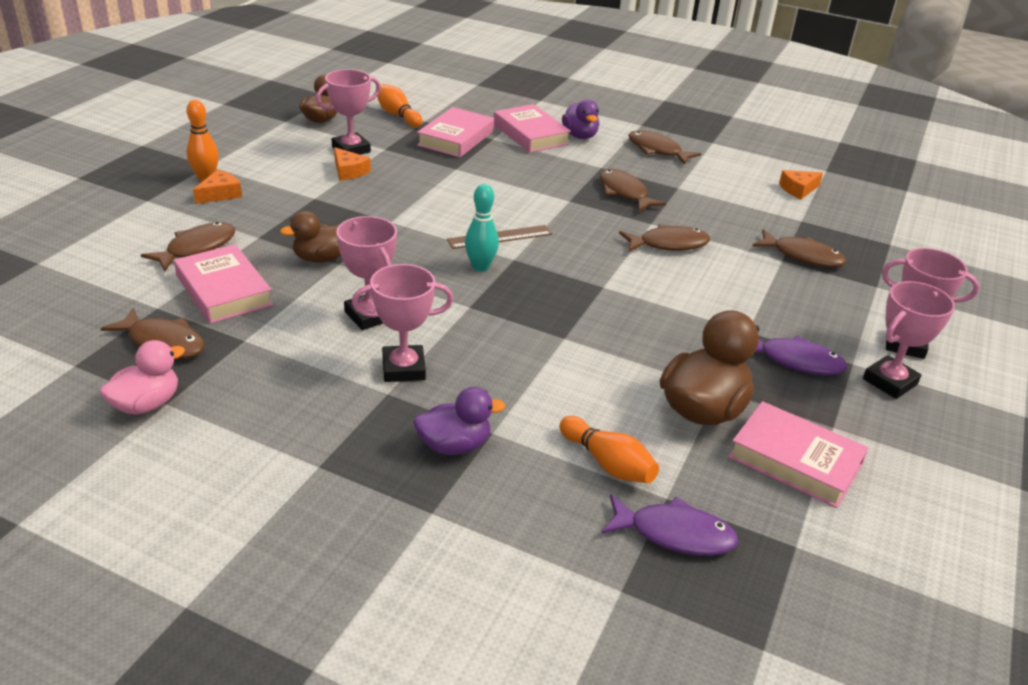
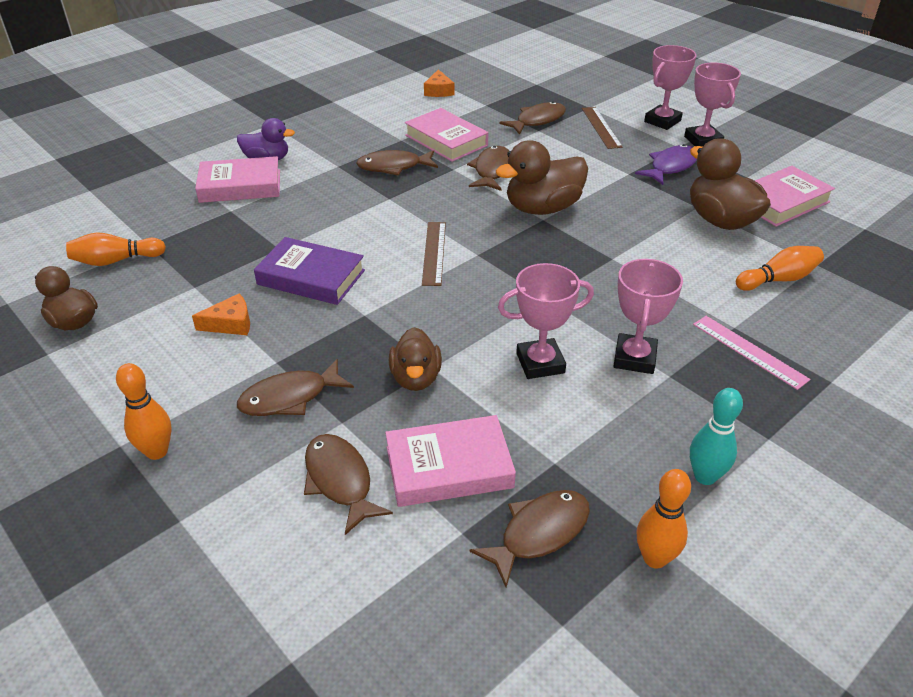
camera: 65 degrees left, 5 degrees up
(147, 404) = (655, 558): pink duck -> orange bowling pin
(220, 194) = (212, 442): orange cheese -> none
(351, 149) = (176, 312): pink trophy -> none
(425, 189) = (311, 277): none -> purple book
(454, 445) = (749, 351): purple duck -> pink ruler
(456, 138) = (210, 233): pink book -> pink book (446, 140)
(480, 267) = (482, 276): turquoise bowling pin -> turquoise bowling pin (705, 476)
(623, 283) = (542, 208): none -> brown duck
(657, 150) = (327, 130): brown fish -> brown fish (289, 398)
(674, 534) = (854, 271): purple fish -> none
(835, 300) = (601, 127): none -> brown ruler

